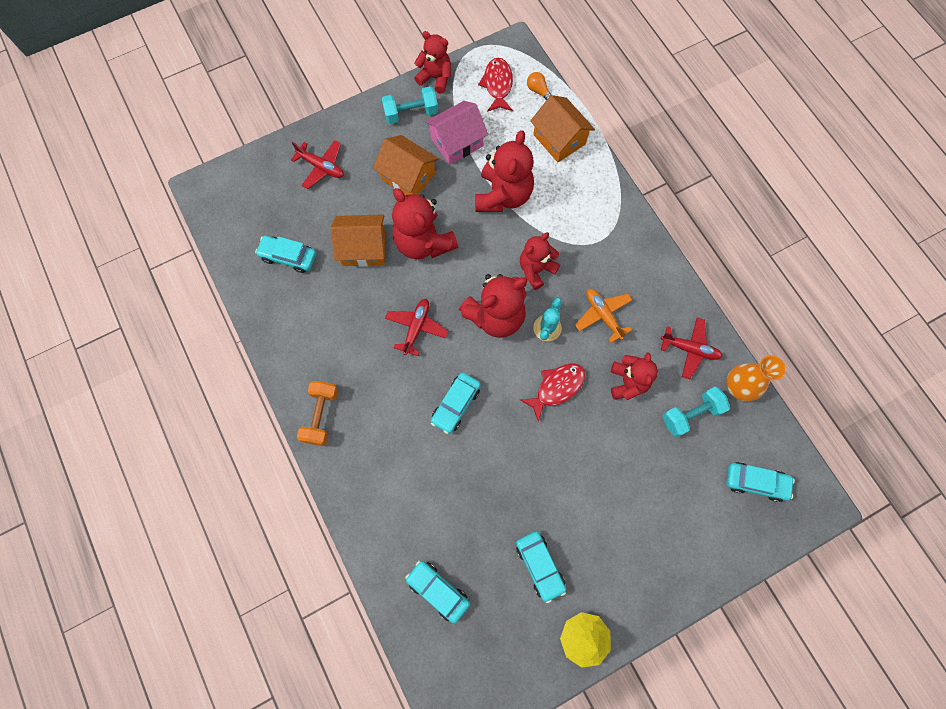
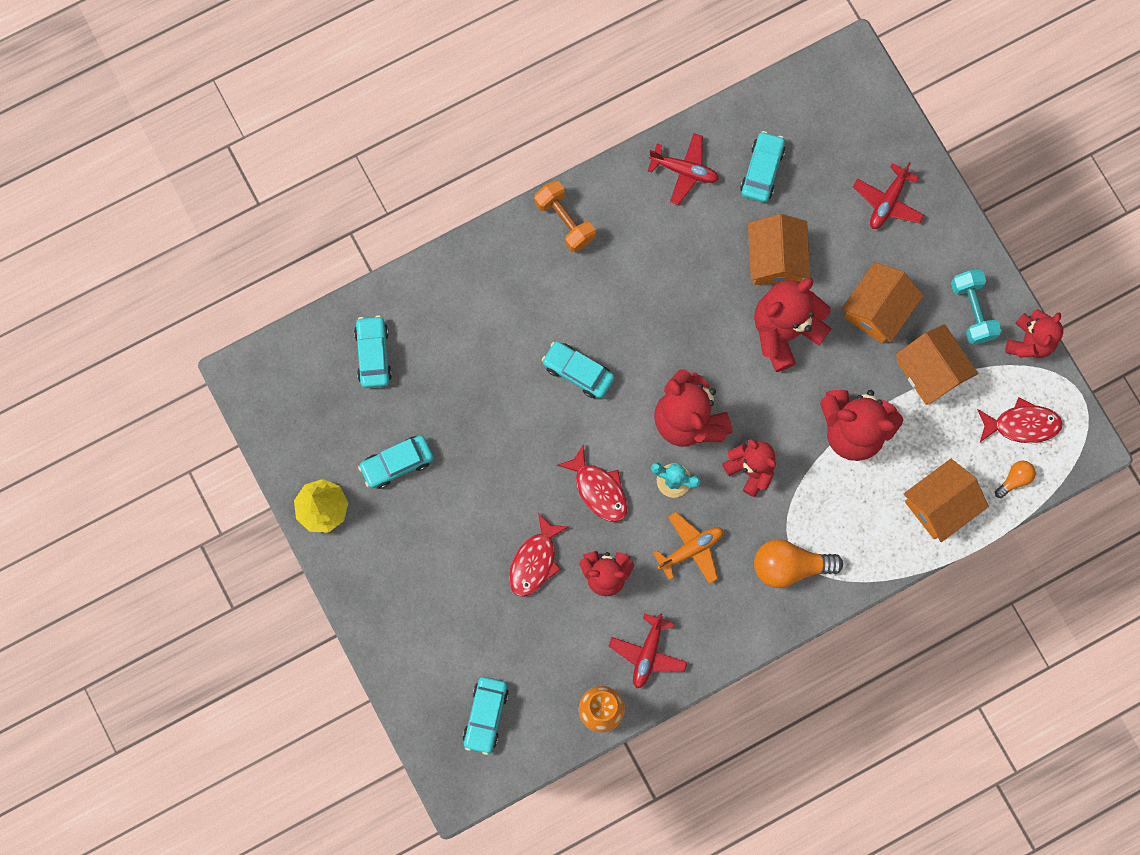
camera: 90 degrees right, 5 degrees up
(321, 416) = (565, 221): orange dumbbell -> orange dumbbell turned 45 degrees clockwise
(416, 328) = (672, 325): red plane -> red plane (684, 171)
(438, 590) = (373, 354): turquoise car -> turquoise car turned 45 degrees counterclockwise
(457, 142) = (930, 371): pink house -> orange house
(612, 243) = (789, 566): none -> orange light bulb
(620, 441) = (535, 561): none -> red fish
(691, 414) = (566, 647): turquoise dumbbell -> none

